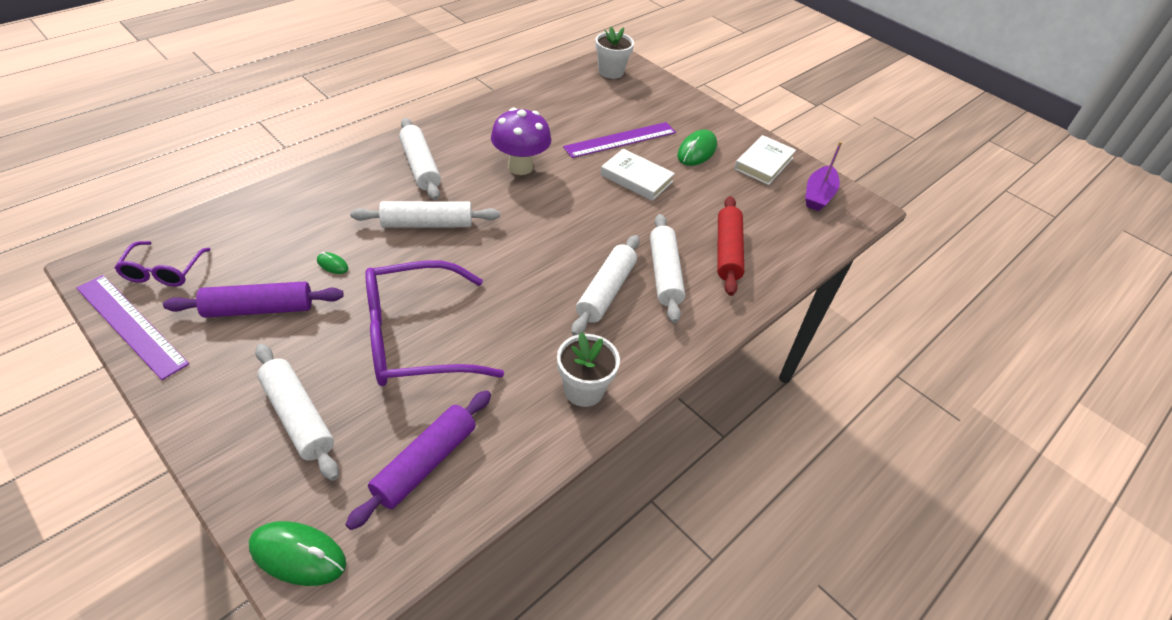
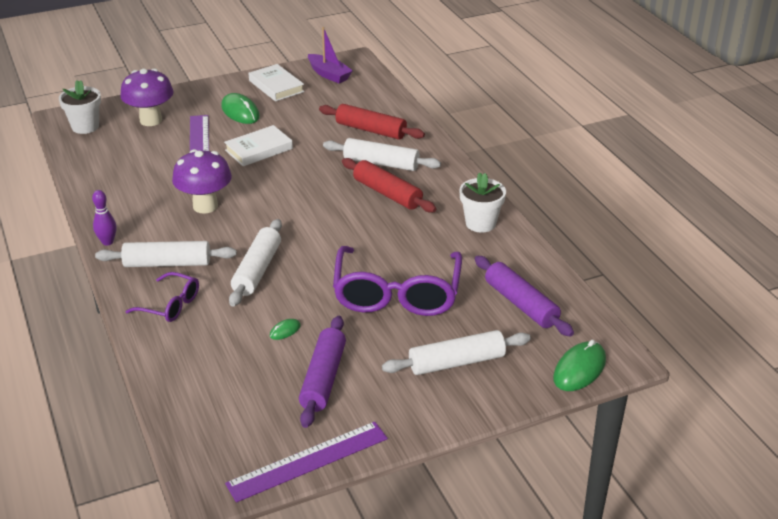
camera: 65 degrees left, 10 degrees down
(163, 272) = (240, 441): purple glasses -> purple glasses (170, 305)
(441, 126) = (107, 242): none -> purple bowling pin
(606, 291) = (387, 193): white rolling pin -> red rolling pin
(644, 102) = (151, 120): none -> purple mushroom

